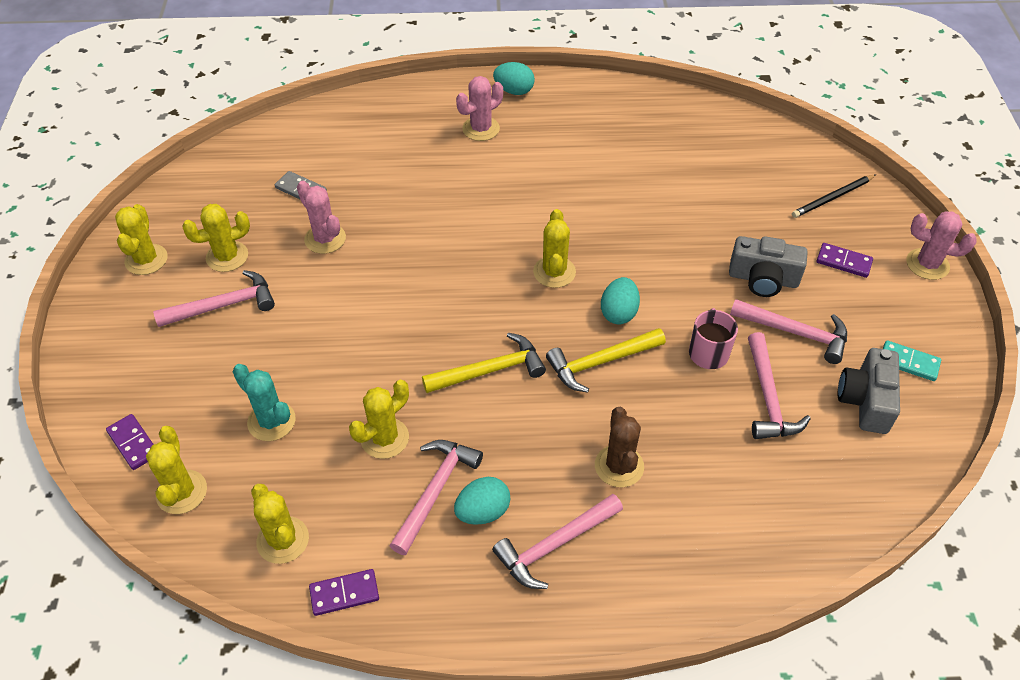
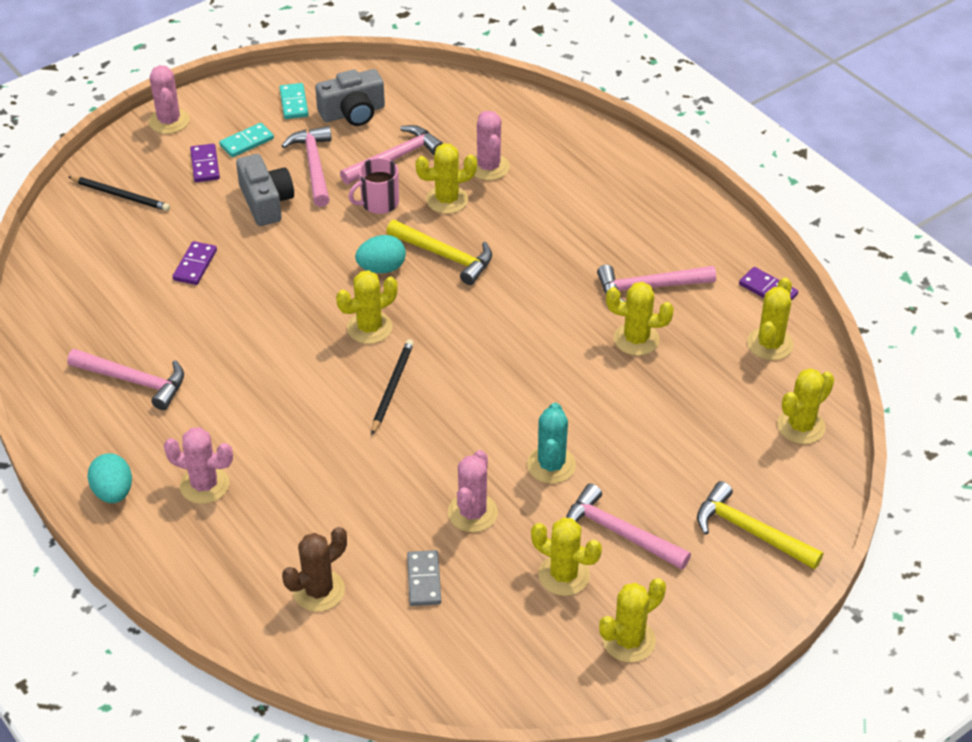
camera: 125 degrees left, 5 degrees down
(133, 443) = (800, 488): purple domino -> purple domino (195, 265)
(271, 421) = (692, 415): turquoise cactus -> turquoise cactus (551, 465)
(480, 255) = (392, 387): none -> black pencil
(483, 512) = (638, 255): turquoise egg -> none
(490, 370) = (514, 314): yellow hammer -> yellow hammer (750, 531)
(554, 545) = (625, 210): pink hammer -> pink hammer (134, 381)
(619, 466) = (531, 206): brown cactus -> brown cactus (319, 591)
(677, 405) = (447, 200): none -> yellow cactus
(704, 466) = (489, 167): none -> pink cactus
(862, 302) = (247, 142): none -> turquoise domino

